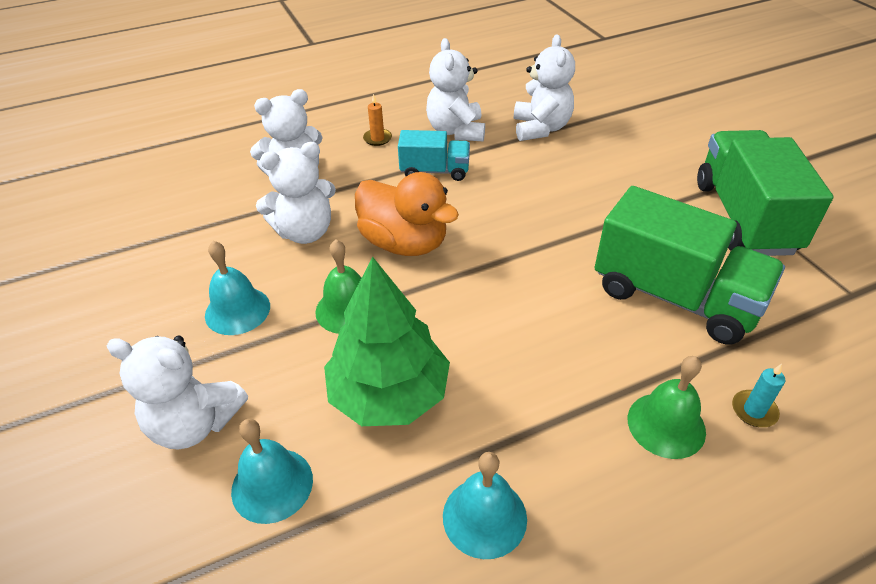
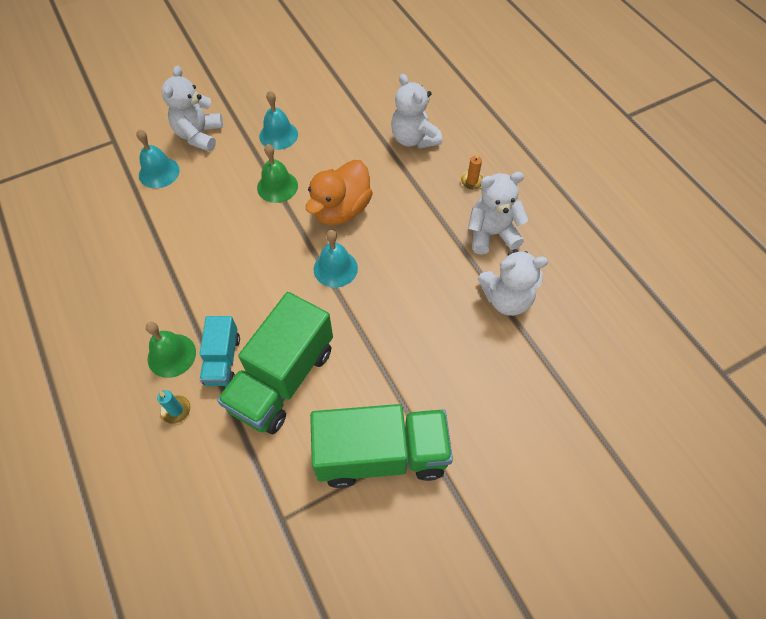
camera: 85 degrees right, 15 degrees up
(305, 232) = (351, 154): white teddy bear -> none
(389, 394) = (209, 213): green tree -> none
(434, 171) = (429, 222): turquoise truck -> turquoise truck (222, 360)
(484, 517) = (127, 261): turquoise bell -> turquoise bell (335, 268)

